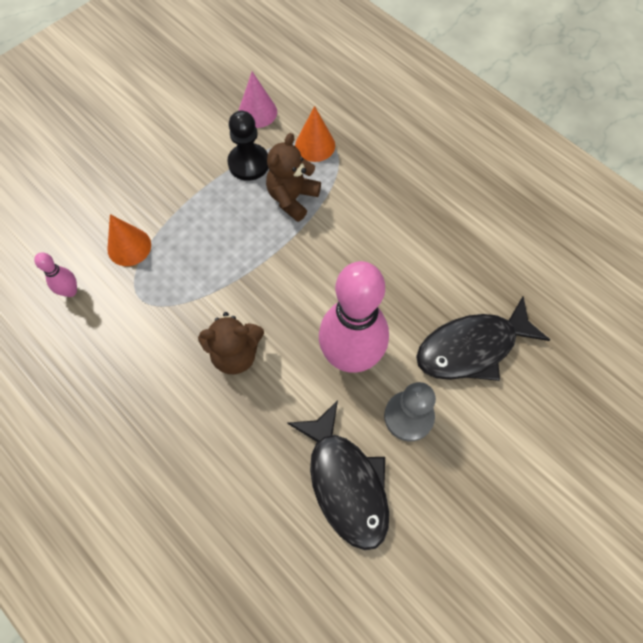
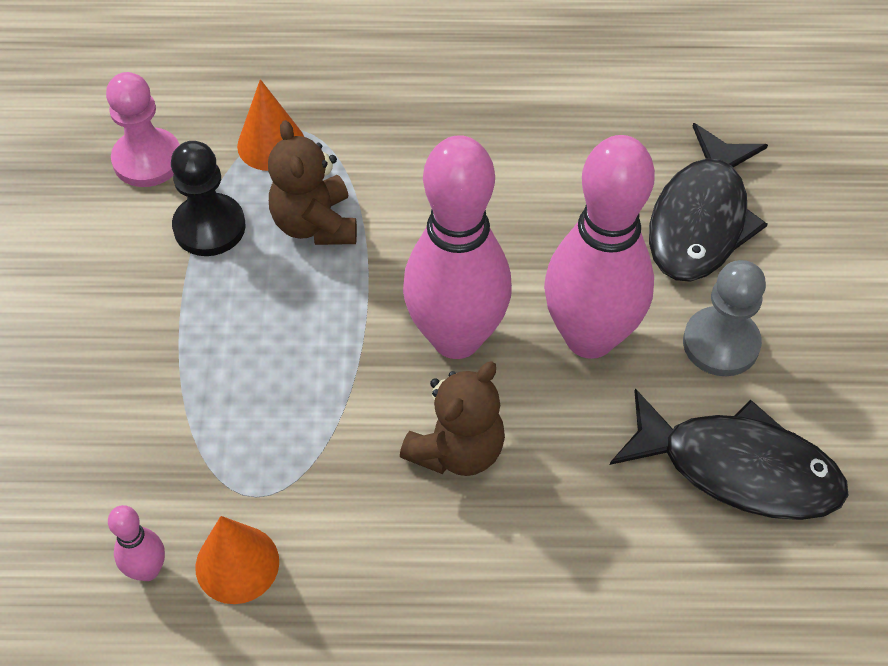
camera: 45 degrees left, 10 degrees down
(129, 247) = (165, 449): orange cone -> orange cone (237, 564)
(257, 112) = (147, 160): pink cone -> pink pawn
(292, 303) = (456, 338): none -> pink bowling pin

